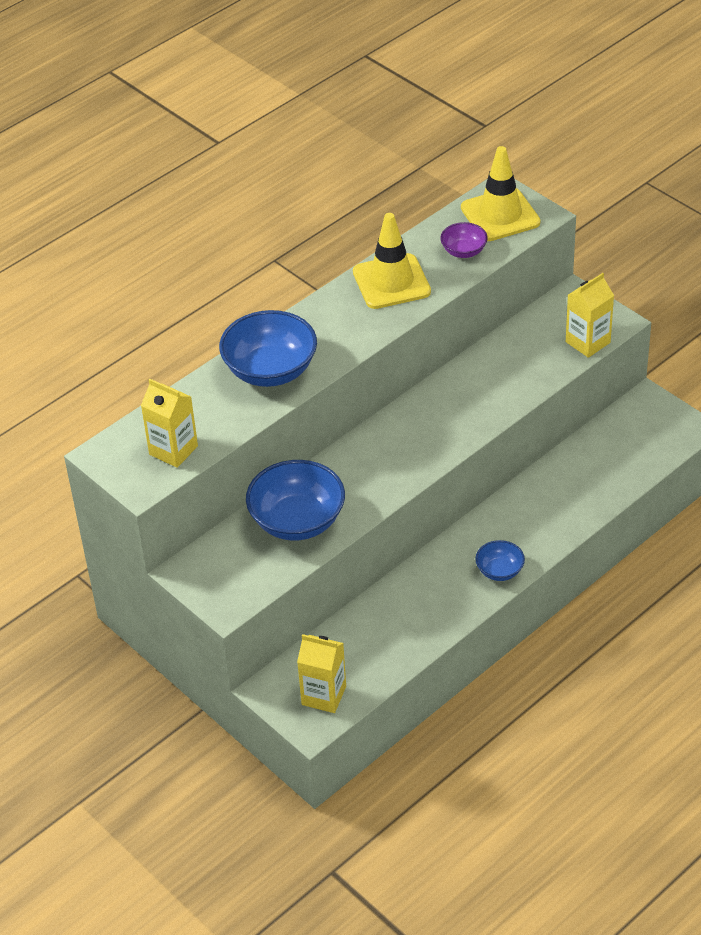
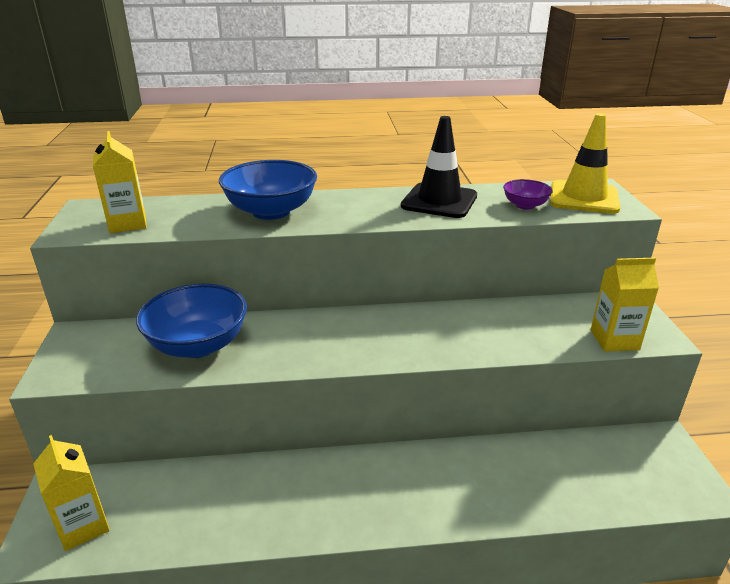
camera: 35 degrees right, 15 degrees down
(391, 282) = (439, 201): yellow traffic cone -> black traffic cone
(499, 571) = (368, 513): blue bowl -> none

